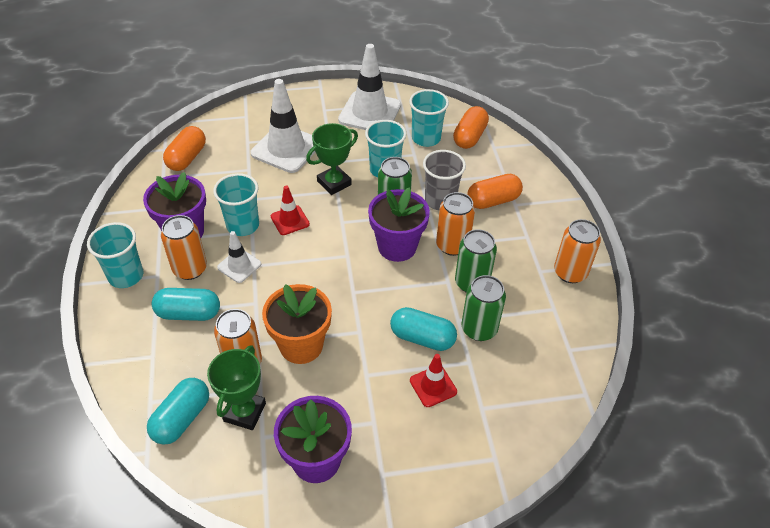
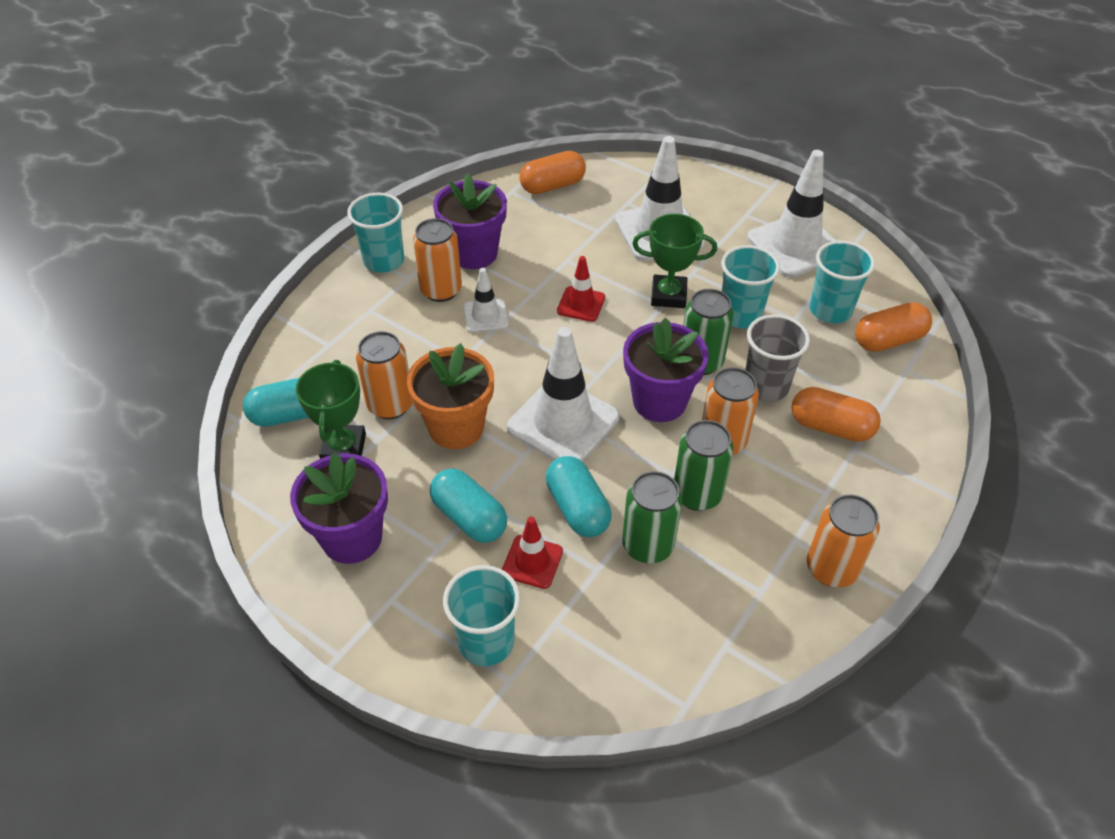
camera: 45 degrees right, 0 degrees up
(189, 313) = (396, 329): turquoise capsule -> turquoise capsule (469, 517)
(243, 225) = (531, 280): turquoise cup -> turquoise cup (486, 642)
(244, 412) = (343, 448): green trophy -> green trophy turned 60 degrees counterclockwise
(359, 296) = (563, 423): none -> white traffic cone

